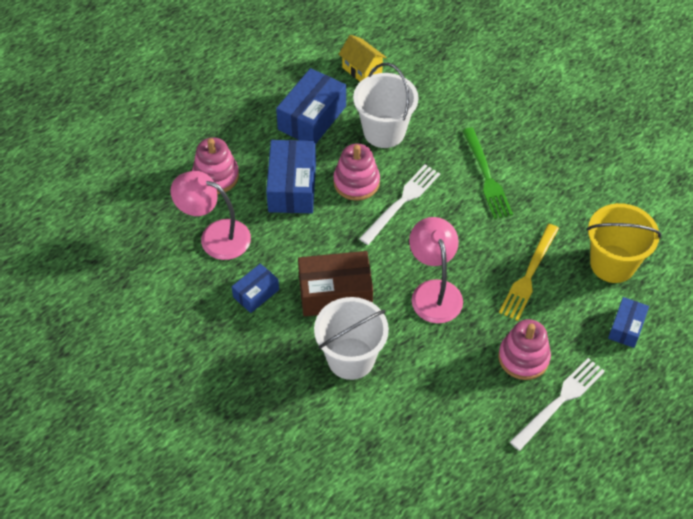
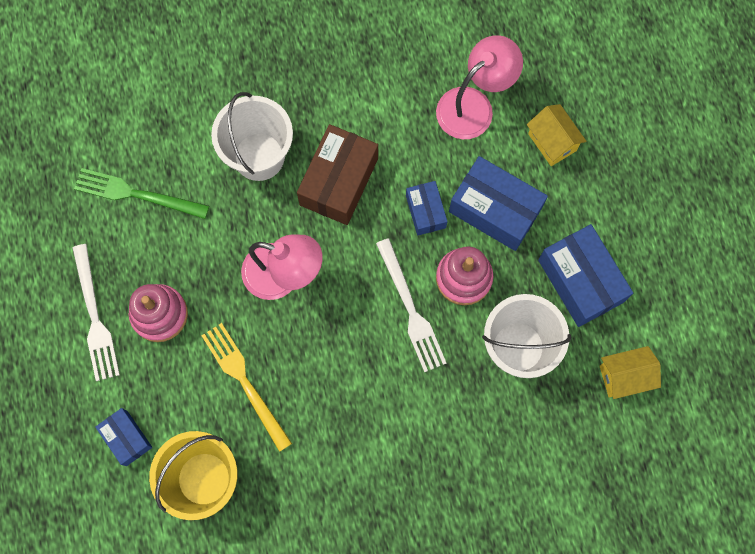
camera: 120 degrees right, 20 degrees up
(216, 176) = (552, 142): pink stacking toy -> yellow house
(256, 293) = (383, 110): blue box -> blue box (425, 211)
(486, 176) = (392, 420): green fork -> green fork (137, 194)

